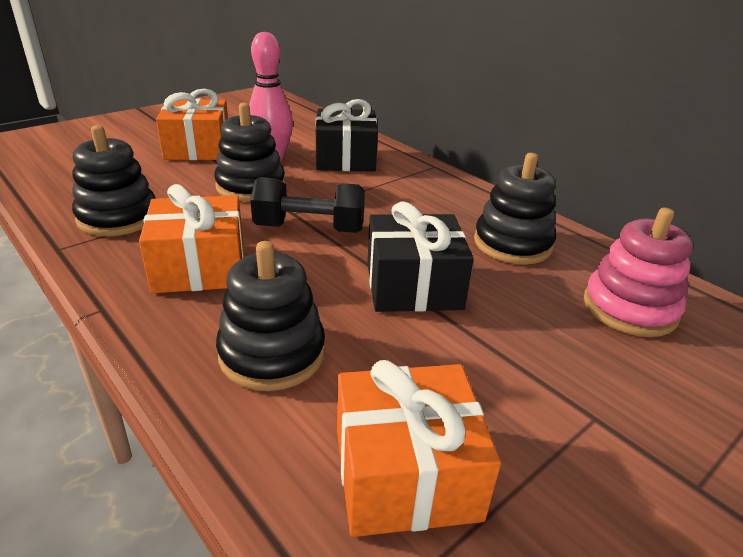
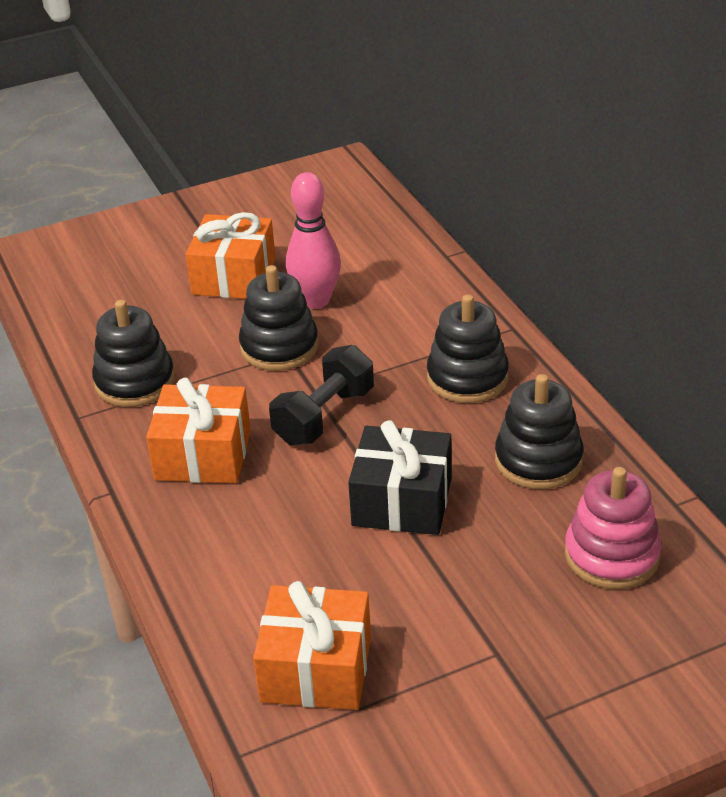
camera: 20 degrees right, 5 degrees up
(272, 354) = (245, 556): black stacking toy -> black stacking toy (467, 378)
(309, 229) = (324, 416): black dumbbell -> black dumbbell turned 75 degrees counterclockwise
(345, 159) = (405, 307): black gift -> none

